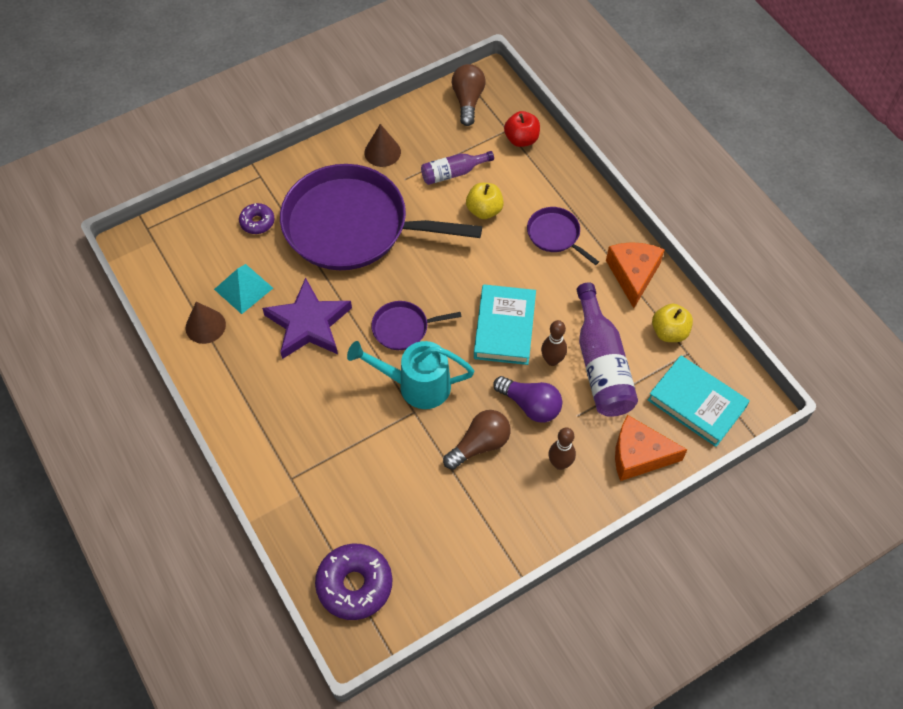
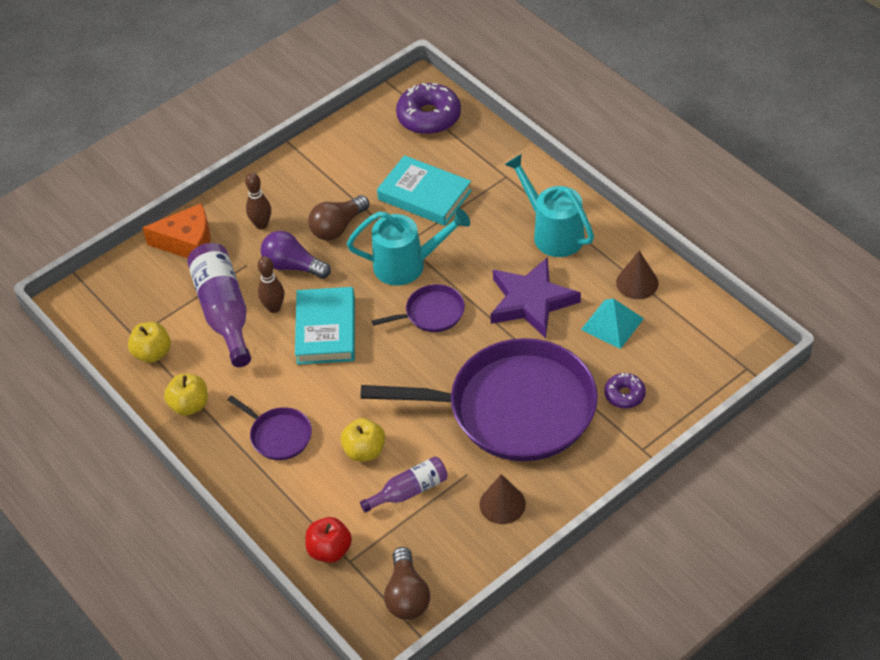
camera: 175 degrees right, 10 degrees down
(265, 397) = (552, 232): none -> turquoise watering can
(633, 275) = (189, 405): orange cheese -> yellow apple
(696, 403) = (129, 292): turquoise book -> turquoise book (424, 195)

